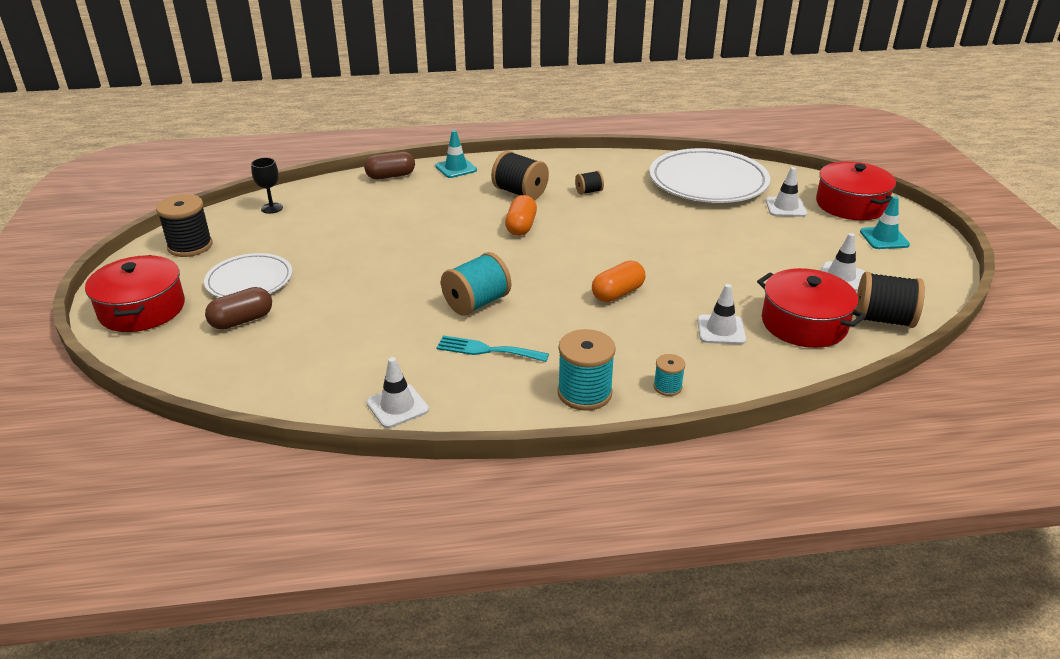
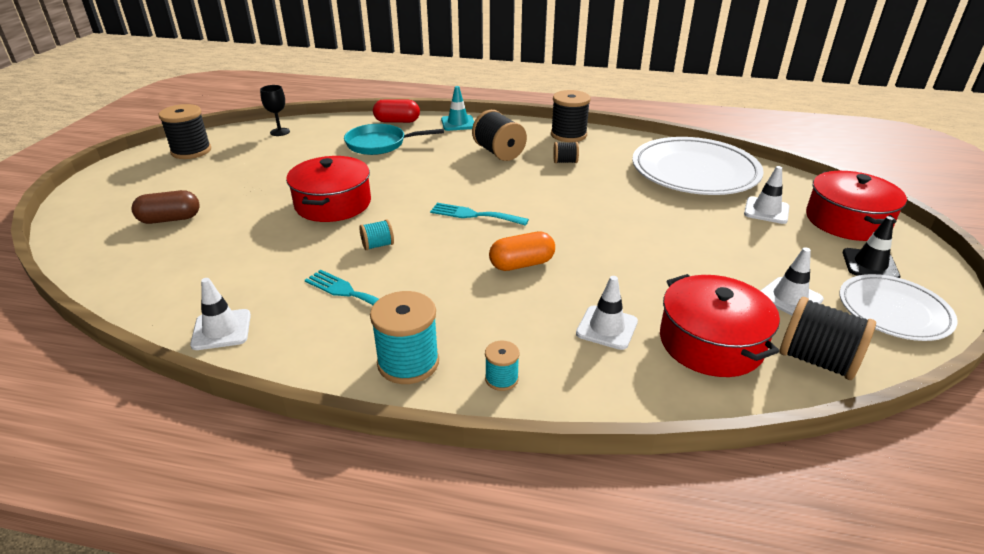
camera: 20 degrees right, 0 degrees up
(142, 309) = (108, 194): red pot -> red pot (333, 204)
(249, 281) = (208, 187): white plate -> white plate (893, 311)
(390, 176) = (397, 121): brown capsule -> red capsule
(394, 204) = (380, 144): none -> turquoise pan
(477, 303) = (378, 245): turquoise spool -> turquoise spool, size x0.53
(521, 226) = (476, 182): orange capsule -> none
(543, 258) = (474, 215): none -> turquoise fork
(573, 163) = (568, 135): none -> black spool
(884, 238) = (870, 264): turquoise traffic cone -> black traffic cone

